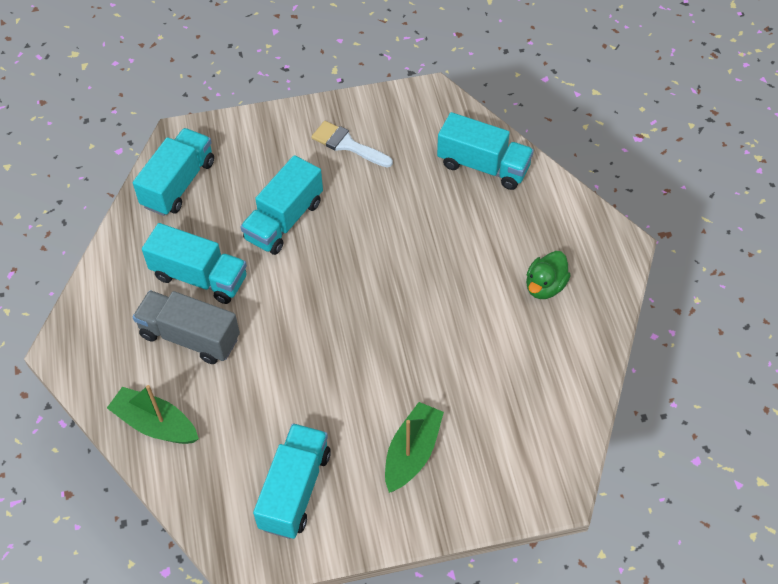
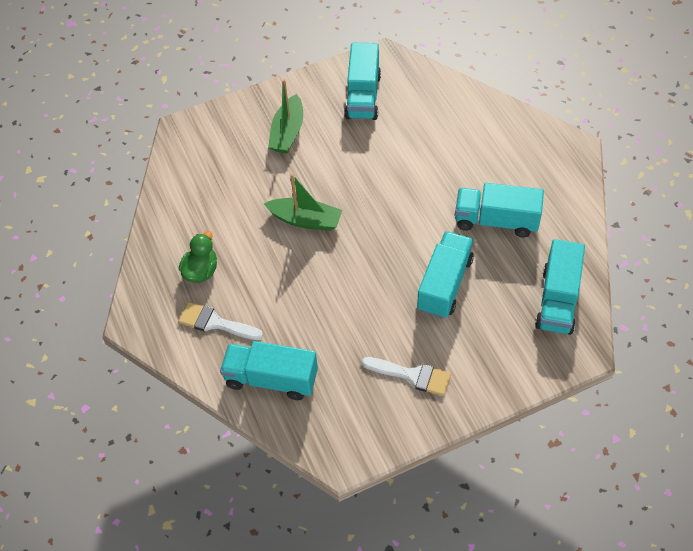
camera: 170 degrees right, 0 degrees up
(155, 424) = (478, 114): green boat -> green boat (305, 220)
(190, 337) = (481, 175): grey truck -> none
(534, 228) = (215, 323): none -> white brush

